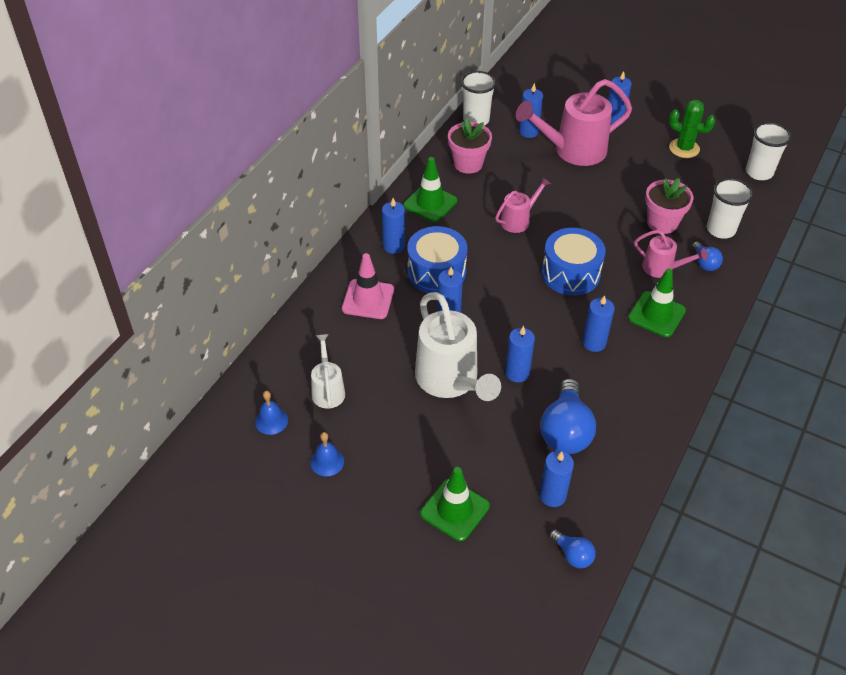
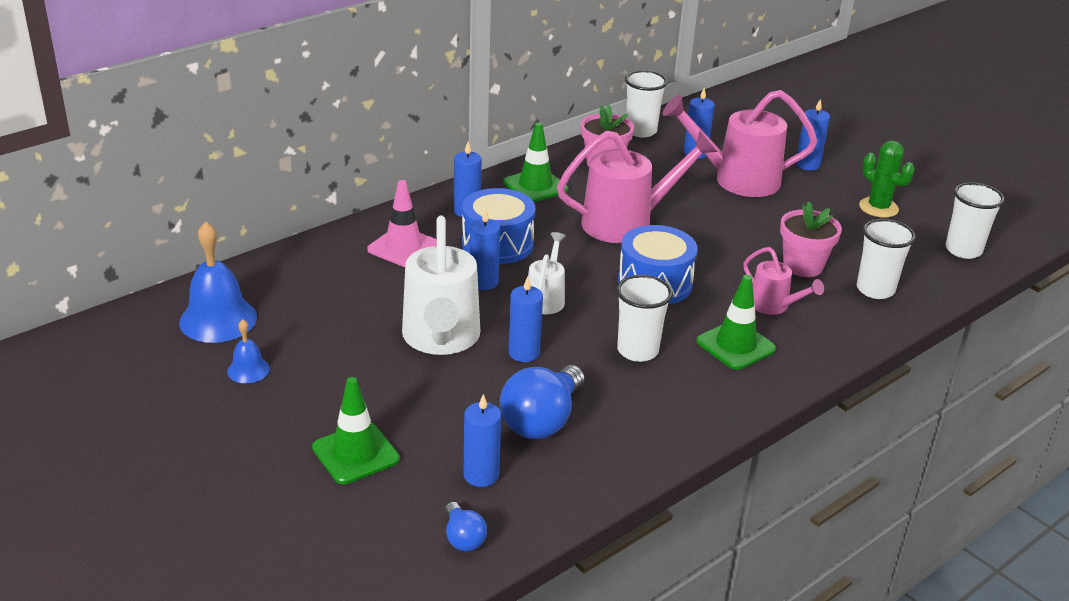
camera: 20 degrees right, 15 degrees down
(271, 421) = (218, 319): blue bell -> blue bell, size x1.92
(328, 389) = (299, 310): white watering can -> white watering can (546, 298)
(518, 220) = (627, 223): pink watering can -> pink watering can, size x1.90
(594, 343) = (637, 351): blue candle -> white cup
(704, 263) = (832, 314): blue light bulb -> none

